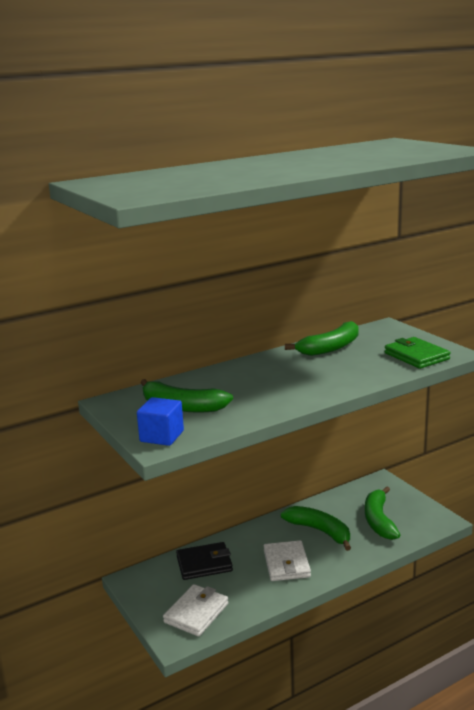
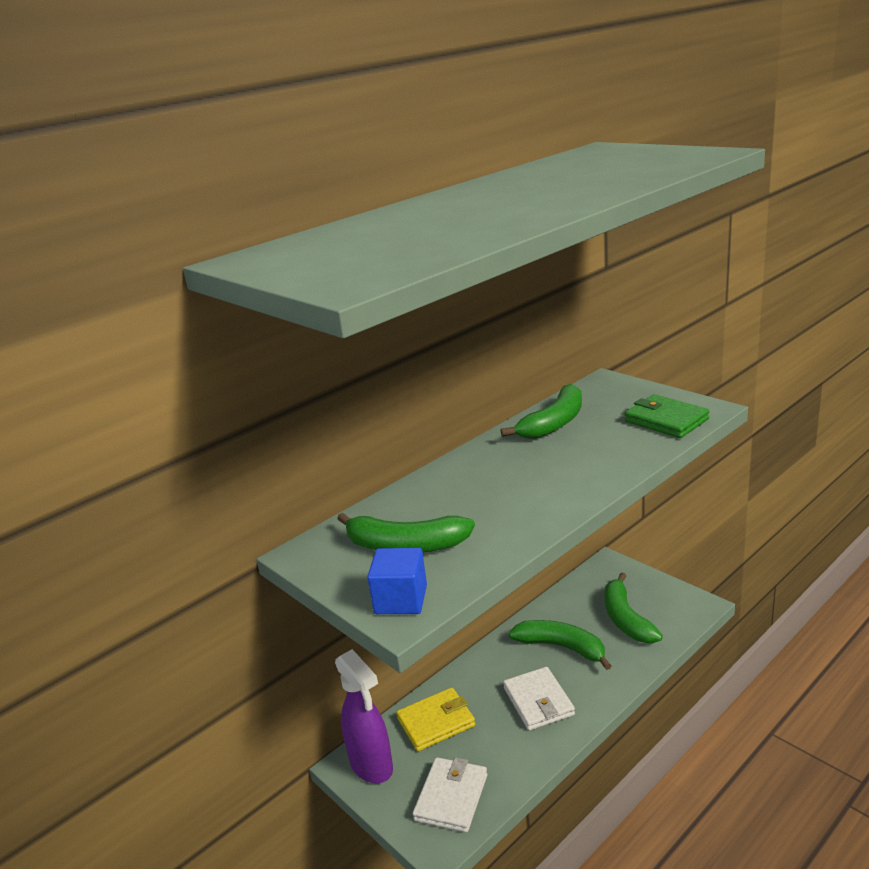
camera: 10 degrees left, 5 degrees up
(147, 583) = (372, 766): none -> purple spray bottle
(204, 564) = (436, 722): black wallet -> yellow wallet

